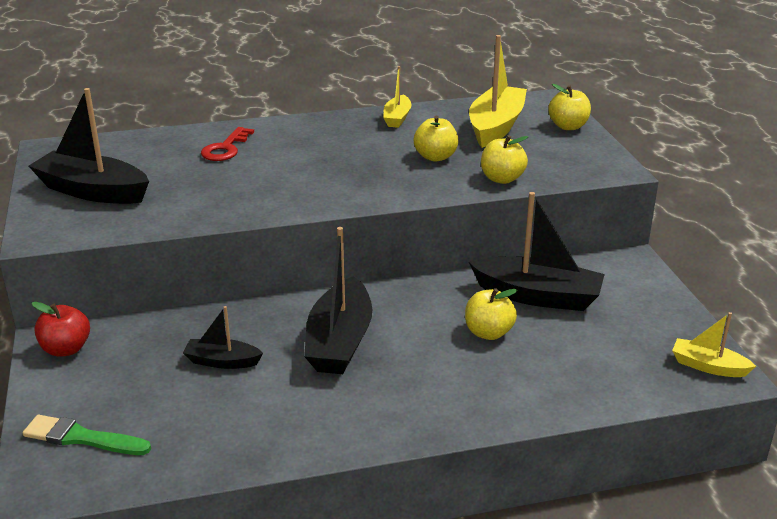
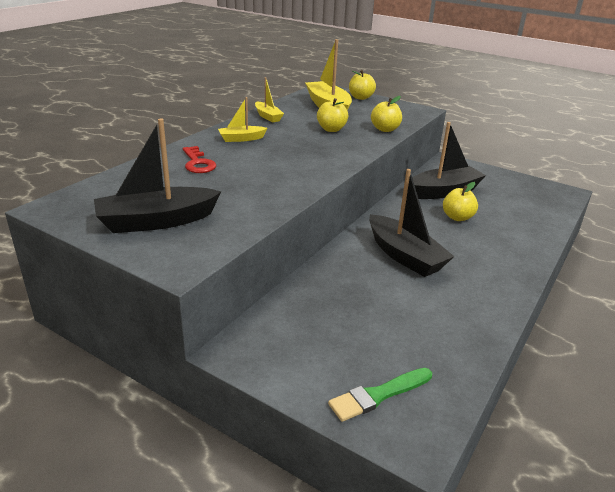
camera: 45 degrees left, 0 degrees up
(66, 349) = (256, 350): red apple -> none
(222, 361) = (367, 300): black boat -> none
(708, 366) = (553, 191): yellow boat -> yellow boat (241, 139)

